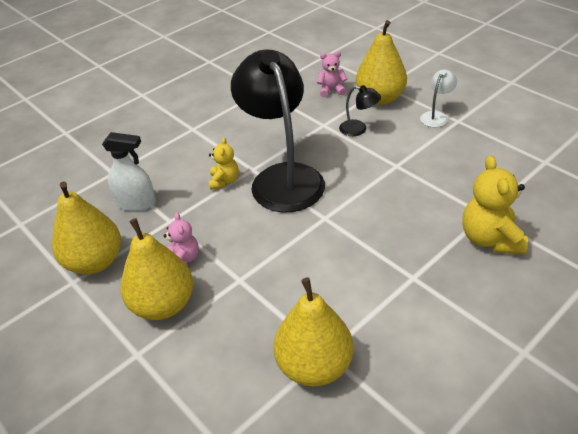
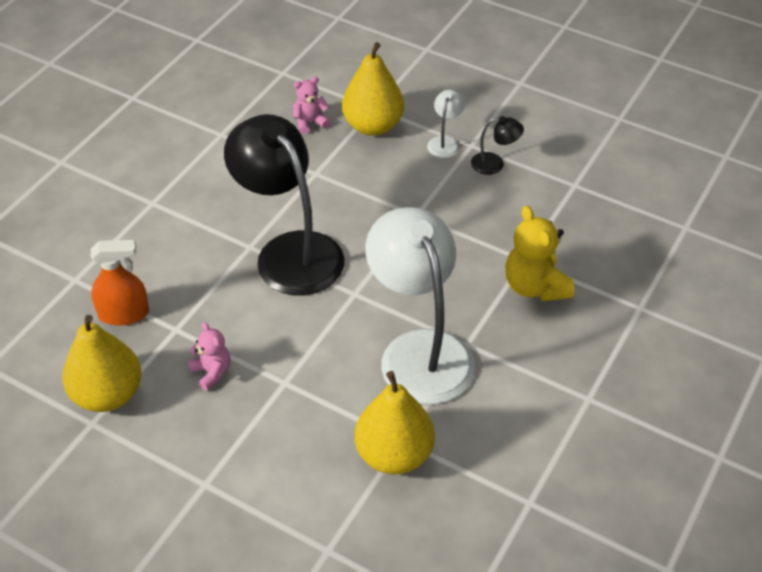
camera: 20 degrees left, 5 degrees up
(136, 203) = (124, 314): white spray bottle -> orange spray bottle
(163, 304) = (211, 426): yellow pear -> none
(224, 181) = (222, 268): yellow teddy bear -> none
(358, 129) = (360, 173): black lamp -> black lamp (494, 164)
(367, 275) = (419, 350): none -> white lamp

